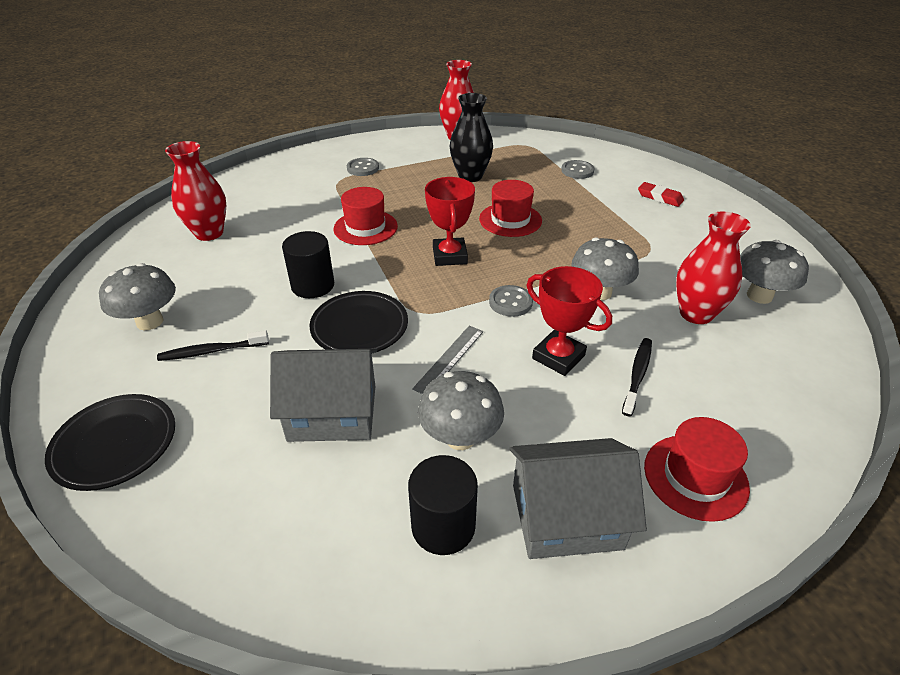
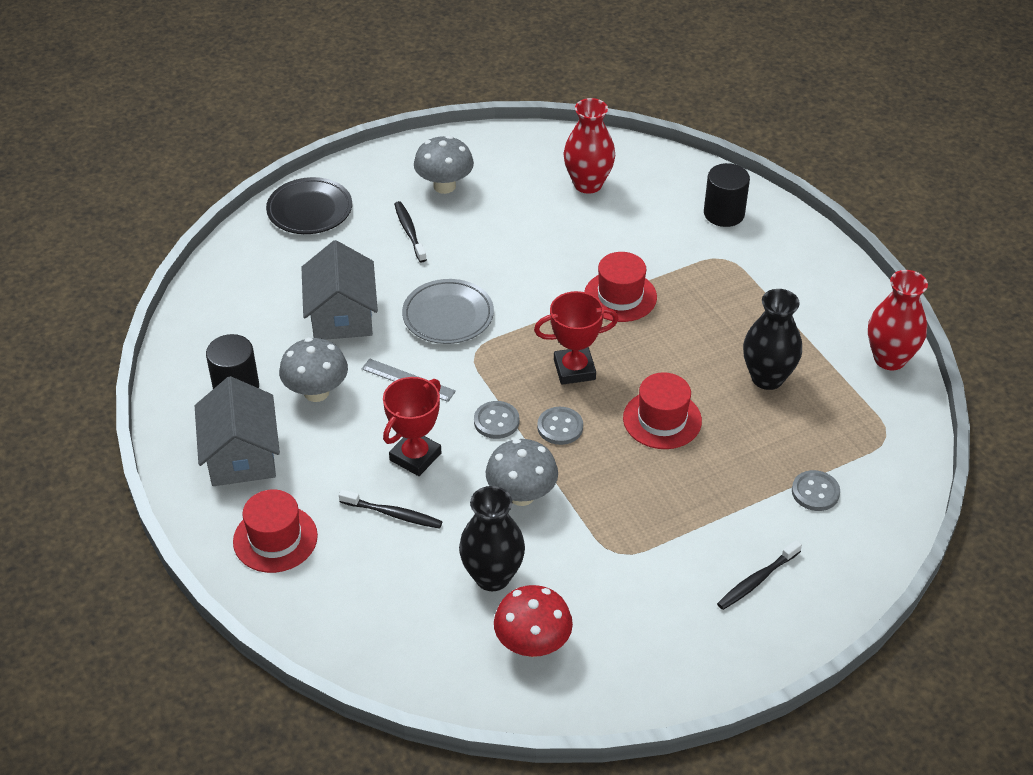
camera: 85 degrees right, 5 degrees up
(313, 285) = (507, 274): black cylinder -> black cylinder (724, 214)
(359, 327) = (448, 316): black plate -> grey plate
(363, 168) = (762, 275): grey button -> grey button (560, 427)
(660, 197) = (757, 580): red eraser -> black toothbrush
(696, 314) = (492, 576): red vase -> black vase
(759, 296) = (532, 644): grey mushroom -> red mushroom

